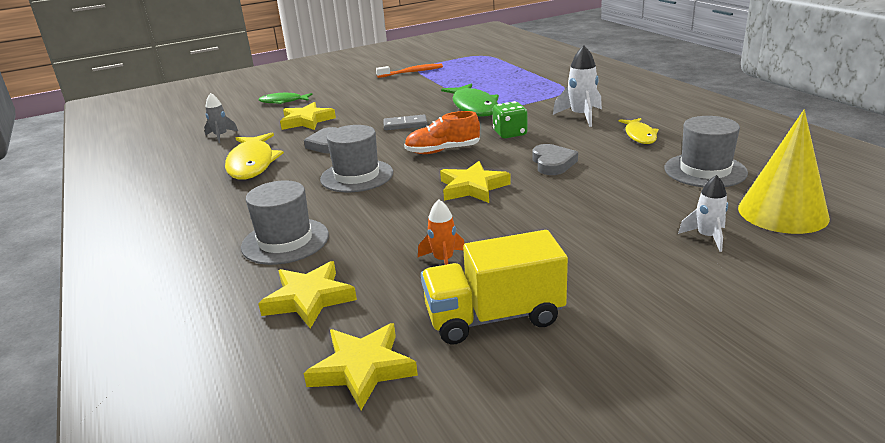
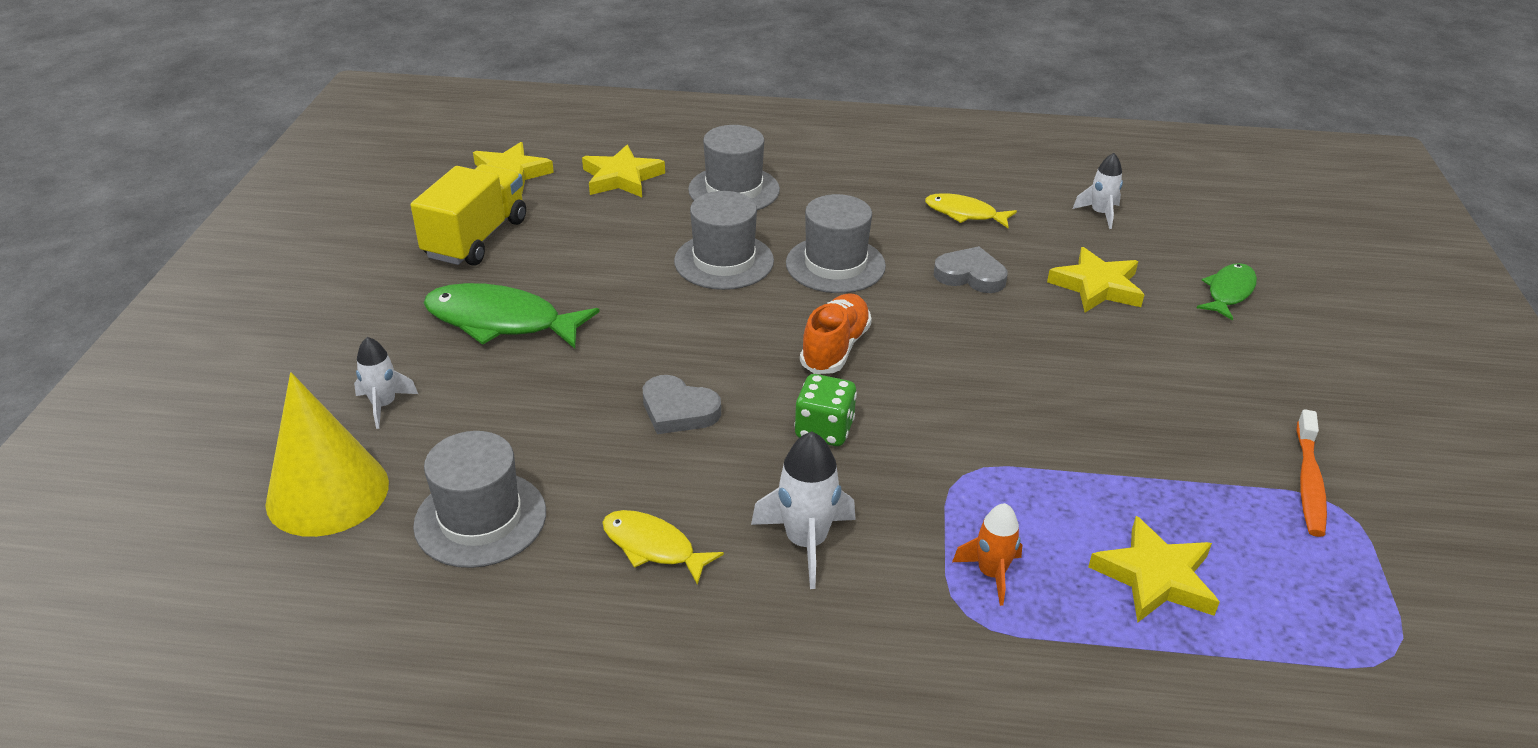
camera: 120 degrees right, 10 degrees up
(221, 136) = (1100, 214): grey rocket -> white rocket
(252, 164) = (964, 214): yellow fish -> yellow fish, size x0.59
(394, 206) = (724, 261): none -> grey hat
(405, 125) = (979, 358): grey domino -> none
(443, 260) = (583, 248): orange rocket -> orange rocket (991, 574)
(473, 187) = (698, 323): yellow star -> yellow star (1155, 577)
(474, 107) = (990, 455): green fish -> green fish (501, 321)

